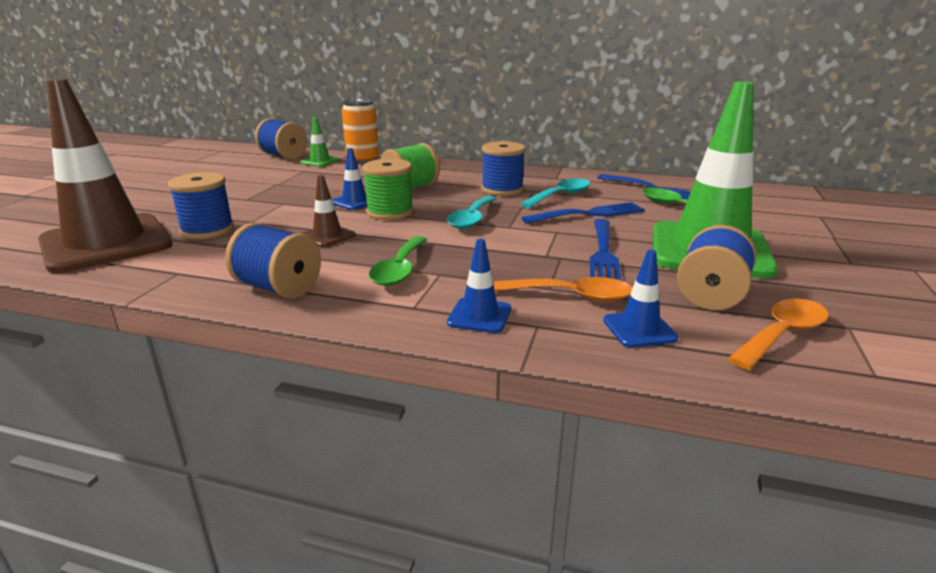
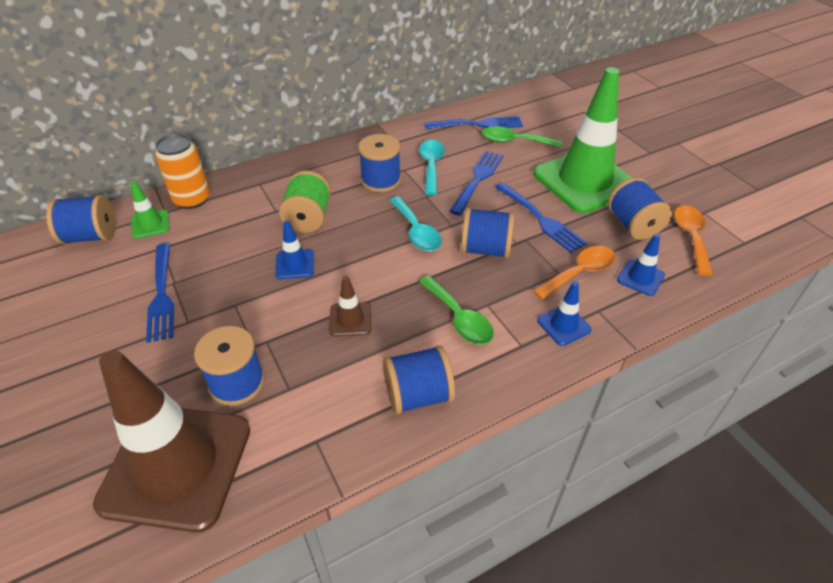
camera: 45 degrees left, 20 degrees up
(261, 185) = (161, 294): none -> blue fork
(390, 212) = (346, 260): green spool -> none
(508, 248) = (485, 249): none -> blue spool

